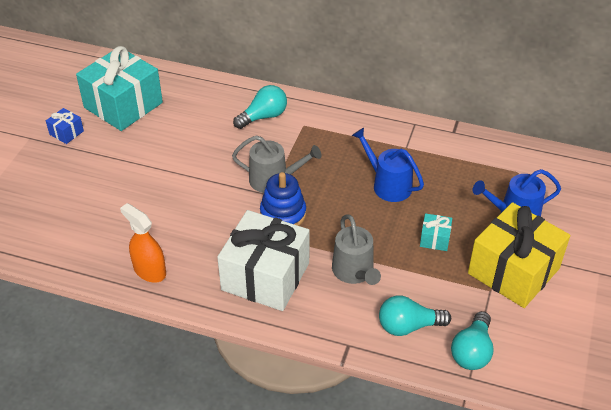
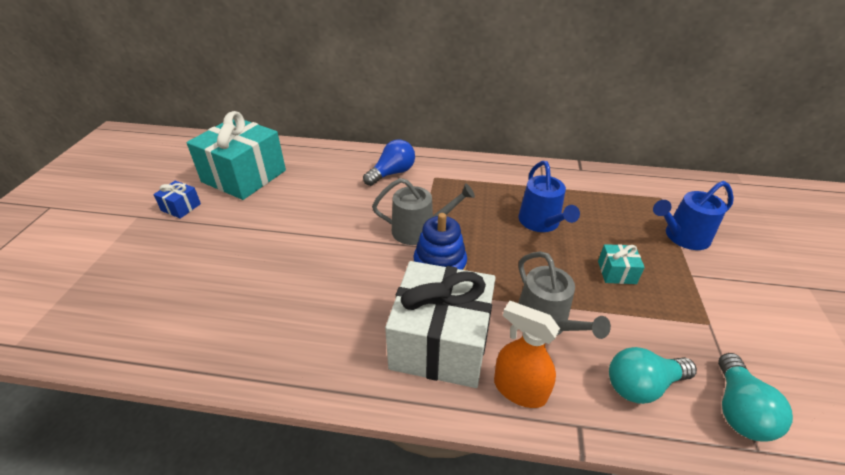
camera: 10 degrees left, 5 degrees down
(149, 271) = (290, 355): orange spray bottle -> orange spray bottle (519, 389)
(263, 116) = (392, 173): turquoise light bulb -> blue light bulb
(388, 185) = (541, 222): blue watering can -> blue watering can turned 135 degrees counterclockwise
(513, 271) = (720, 297): yellow gift -> none

